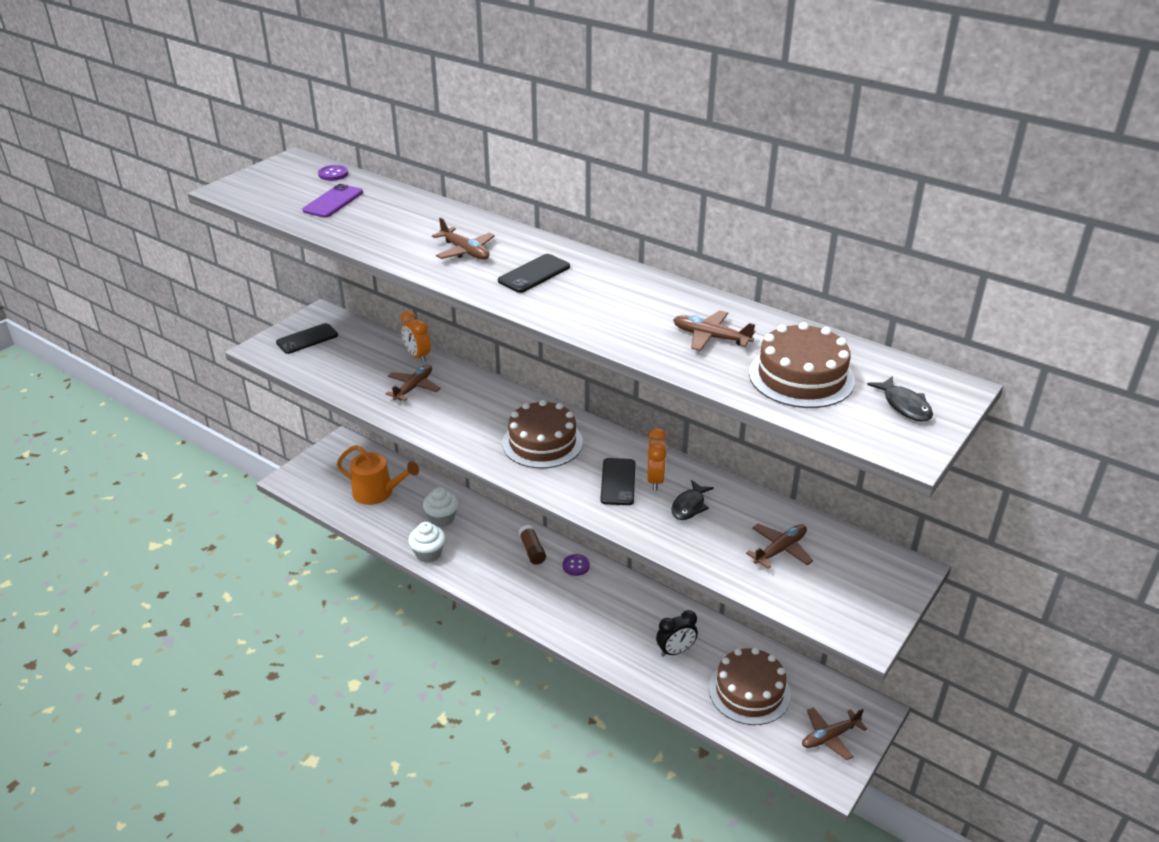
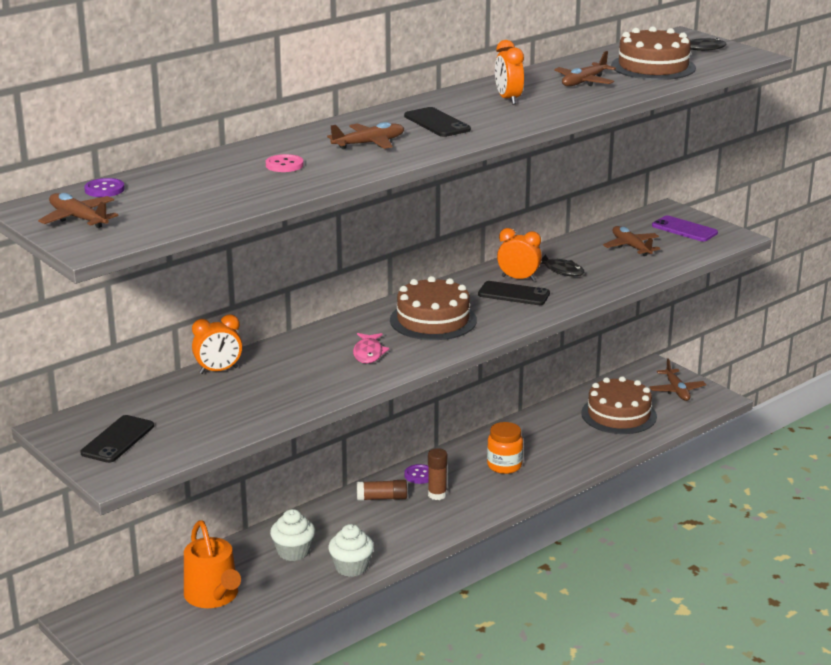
camera: 75 degrees left, 10 degrees down
(307, 339) = (117, 439): black phone -> black phone turned 45 degrees clockwise
(333, 201) = (188, 192): purple phone -> purple phone (684, 229)
(378, 492) = (213, 596): orange watering can -> orange watering can turned 120 degrees clockwise
(401, 225) = (284, 165): none -> pink button
(413, 387) = (286, 377): brown plane -> brown plane (78, 218)
(466, 419) = (368, 353): none -> pink fish
(548, 582) = (437, 495): none -> brown glue stick
(613, 618) = (504, 466): none -> orange jar
(624, 301) = (508, 99): none -> orange clock
(675, 651) = (559, 440): black clock -> none

